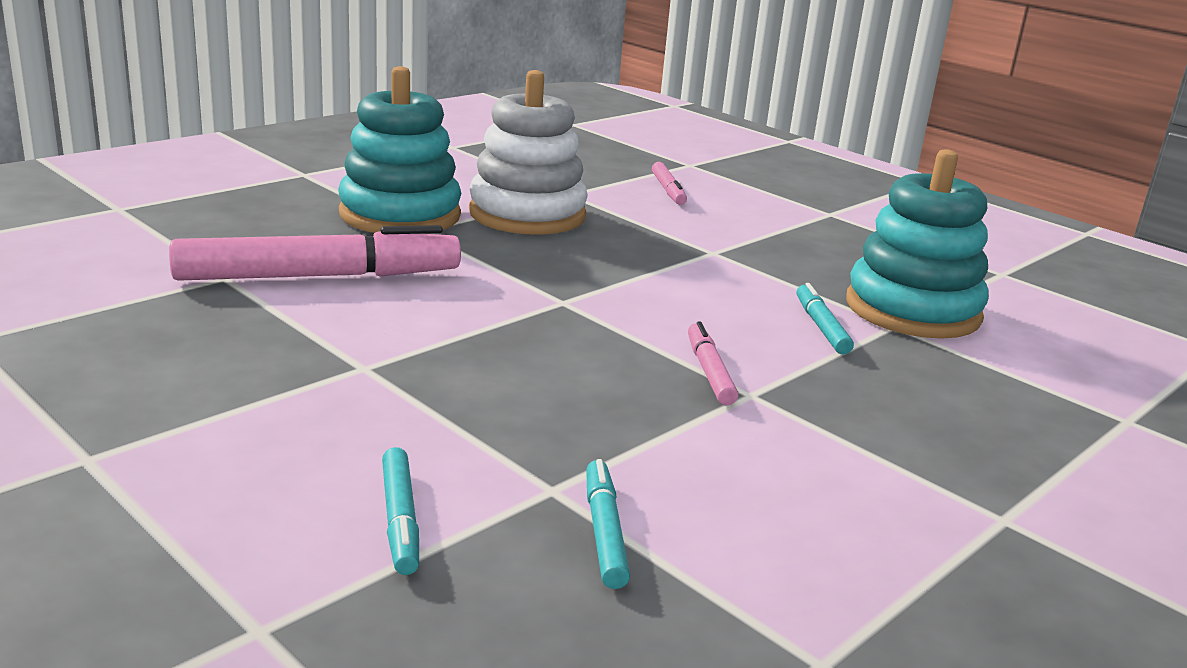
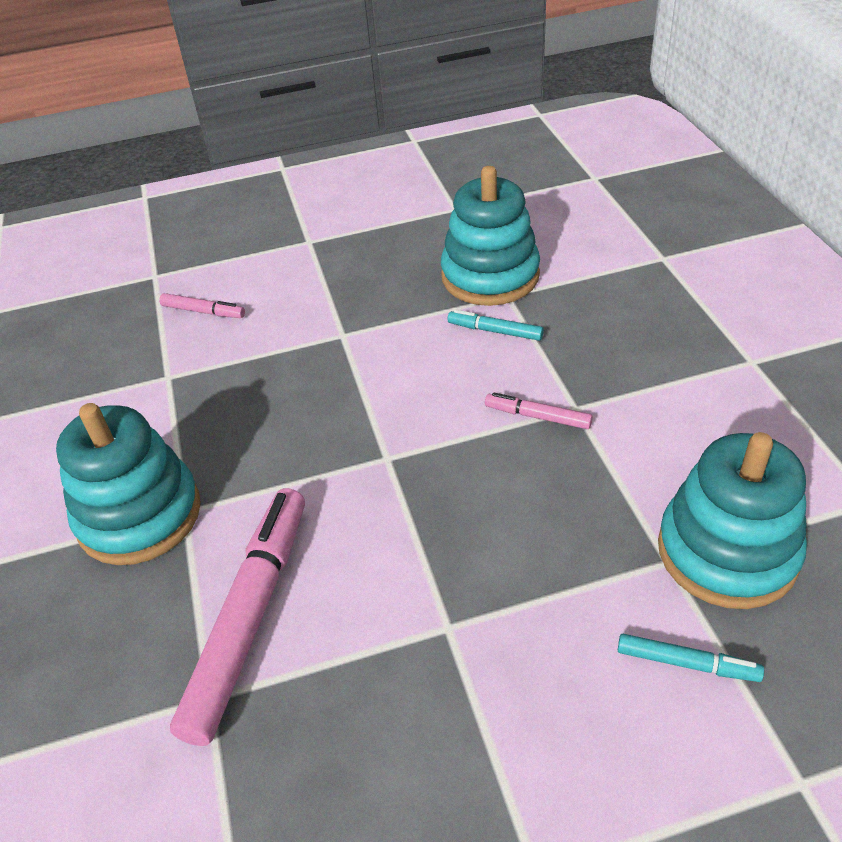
camera: 55 degrees left, 20 degrees up
(527, 214) = (197, 421): white stacking toy -> none
(604, 532) = (727, 552): turquoise marker -> turquoise stacking toy

